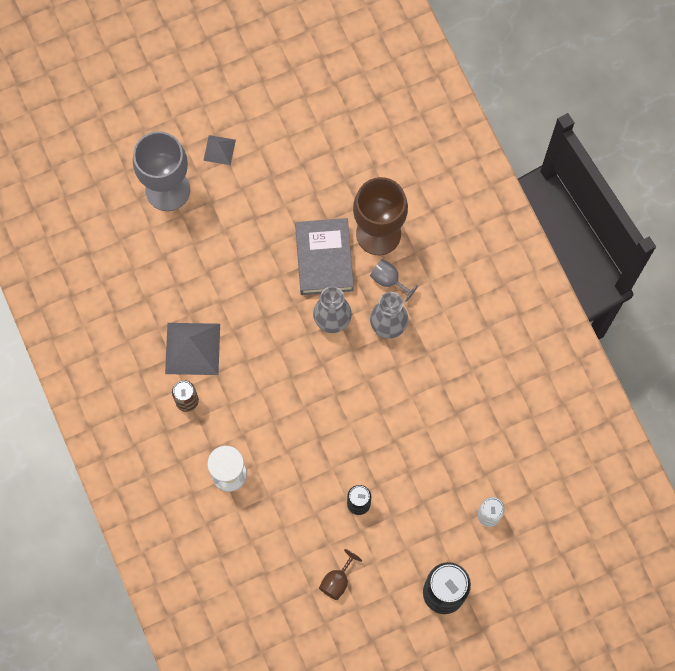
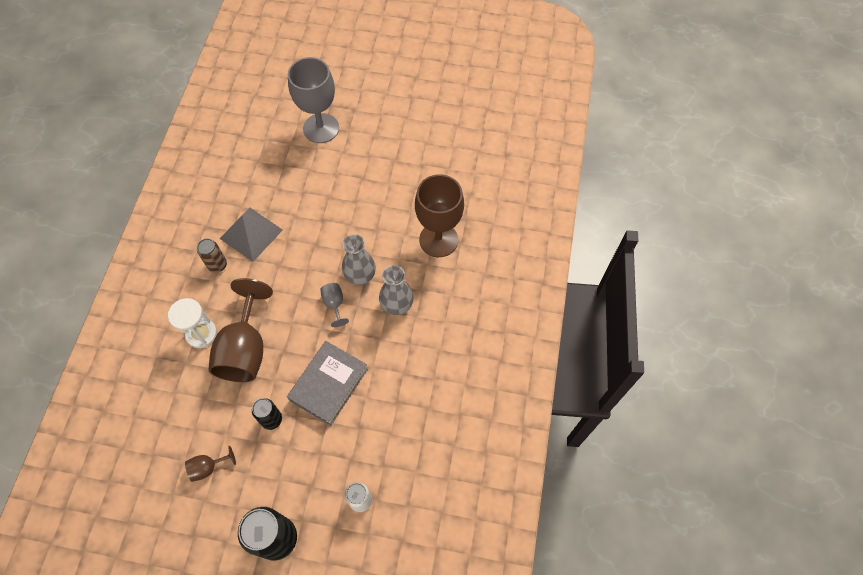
camera: 35 degrees right, 10 degrees down
(219, 150) = (374, 124): grey pyramid -> none
(282, 460) = (245, 349): none -> brown goblet
(324, 259) = (387, 233): grey book -> grey book (329, 384)
(389, 280) = (421, 275): grey goblet -> grey goblet (334, 304)

